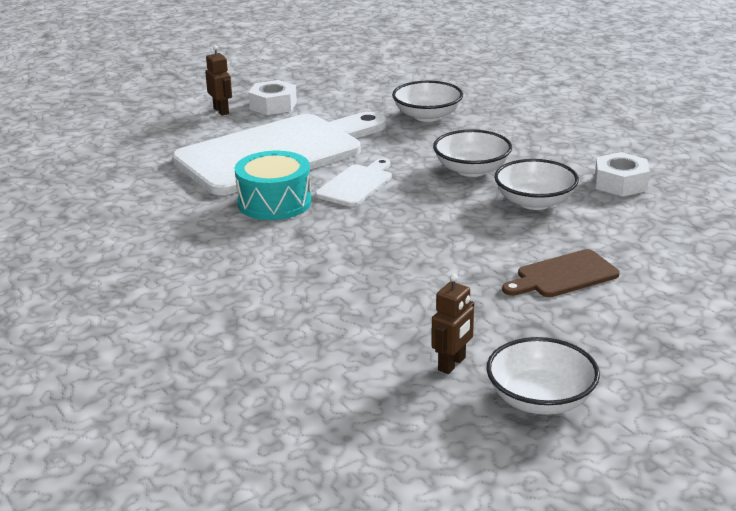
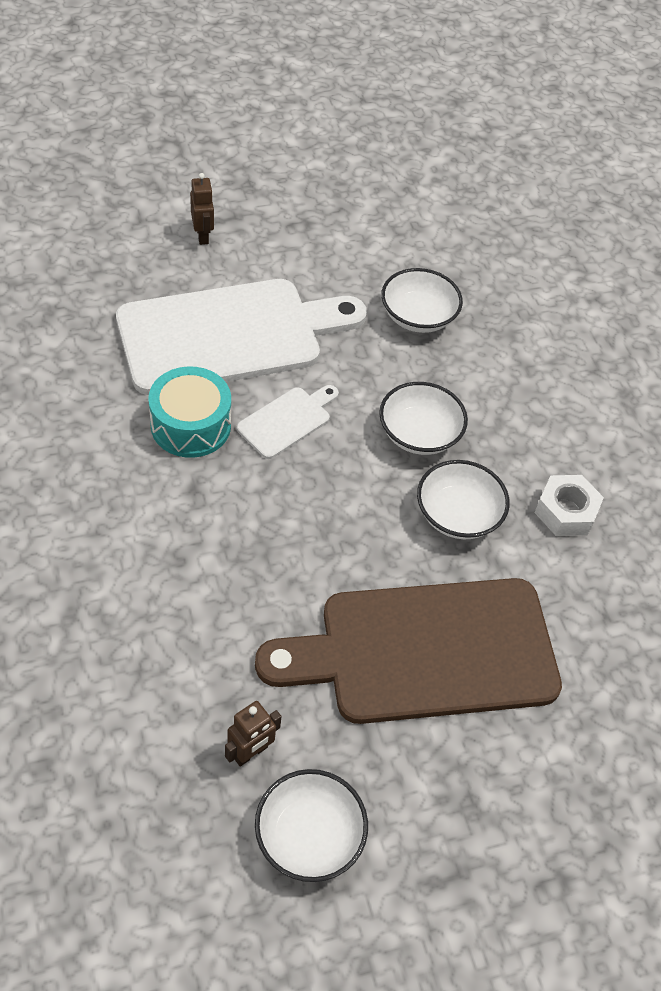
camera: 10 degrees right, 25 degrees up
(273, 105) = (261, 242): white nut -> none
(563, 275) = (425, 651): brown cutting board -> brown cutting board, size x2.31

